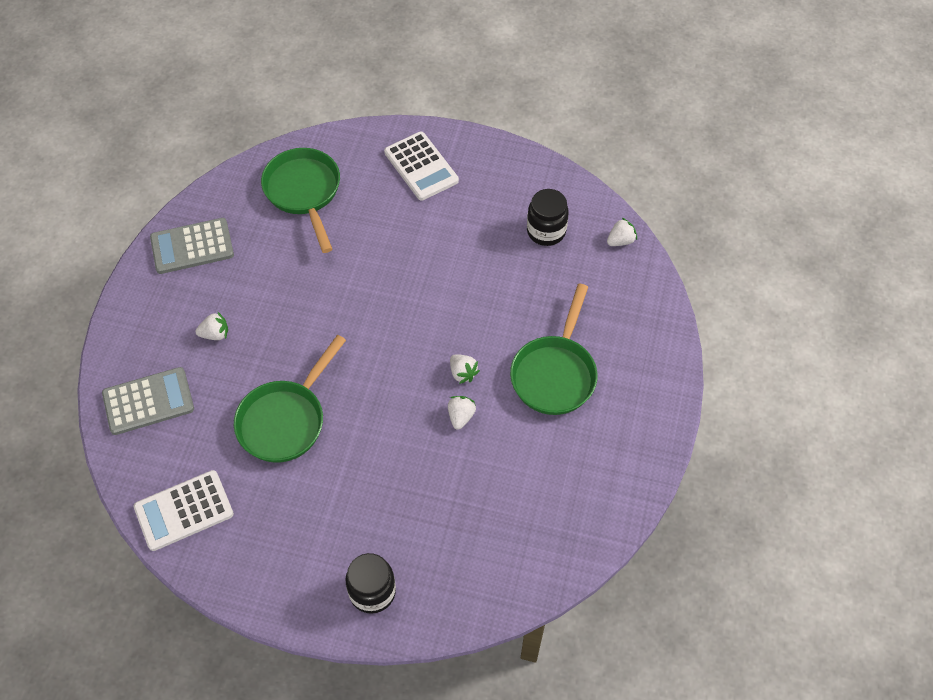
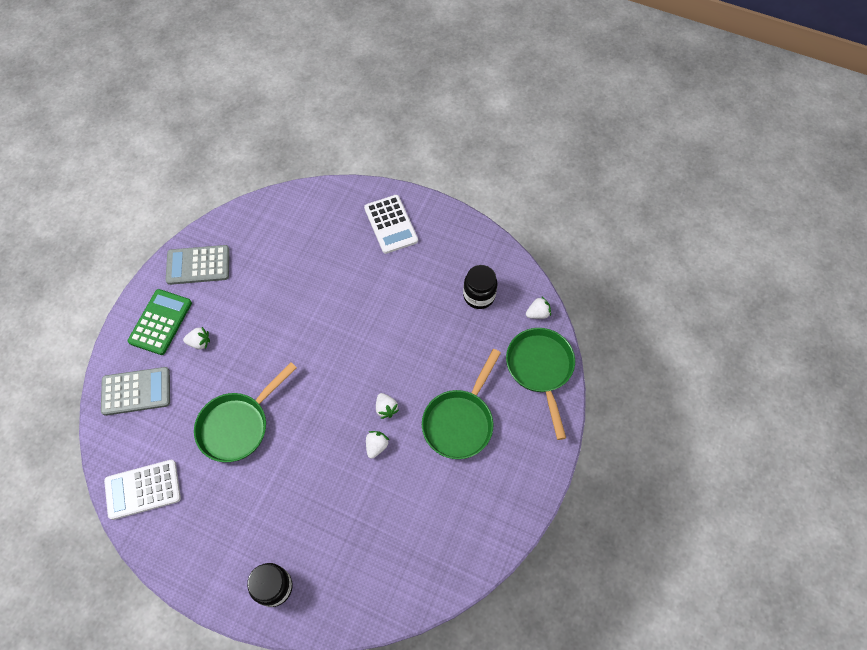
camera: 10 degrees right, 5 degrees up
(160, 318) = (160, 322): none -> green calculator
(304, 192) = (294, 233): green pan -> green pan (540, 369)

